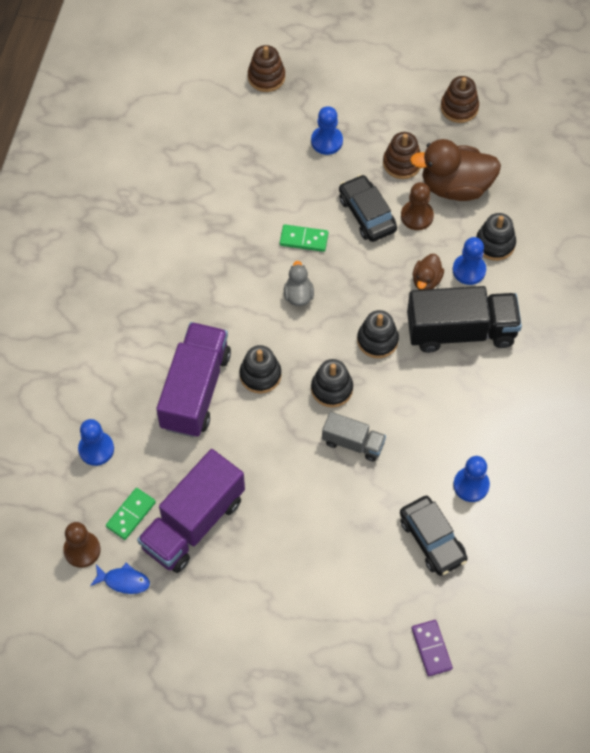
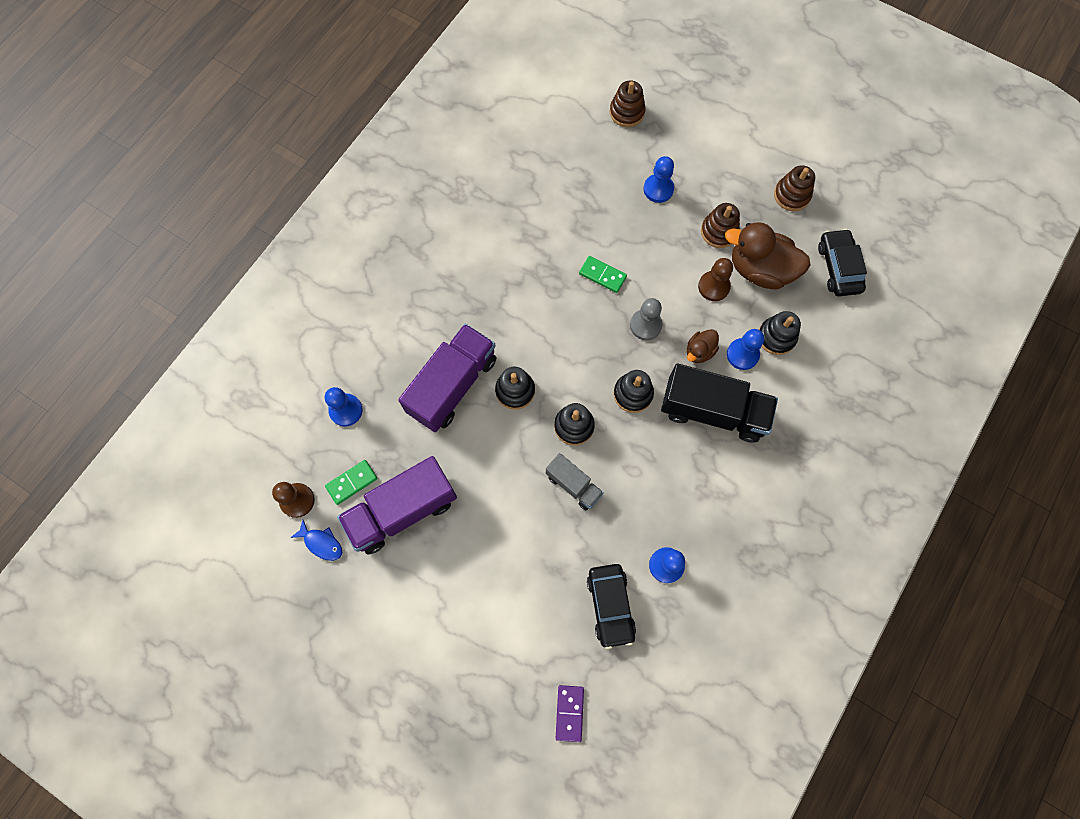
camera: 20 degrees right, 10 degrees up
(298, 295) = (577, 326): grey duck -> none
(365, 273) = (645, 325): none -> grey pawn
(367, 214) = (668, 270): black car -> black car (838, 267)

